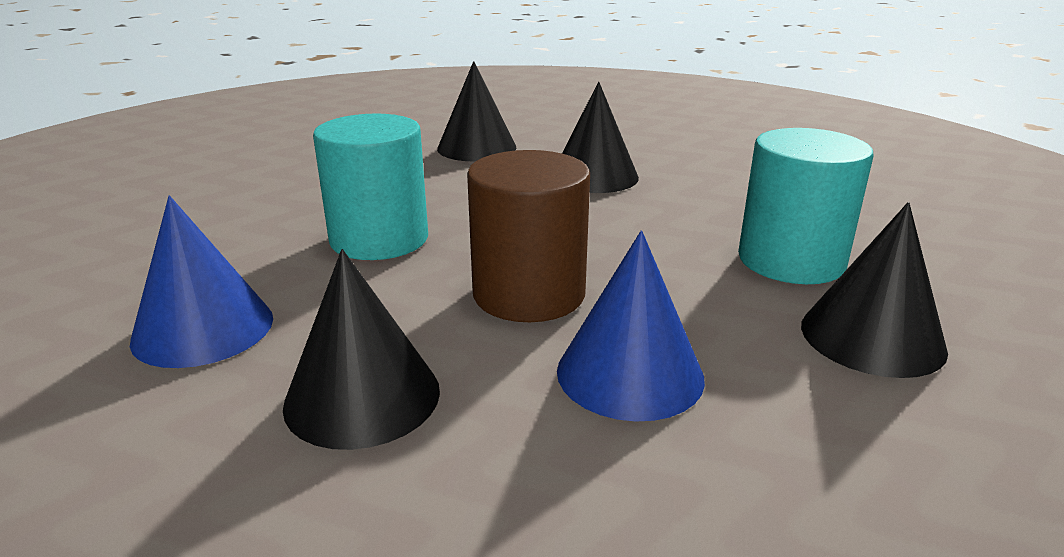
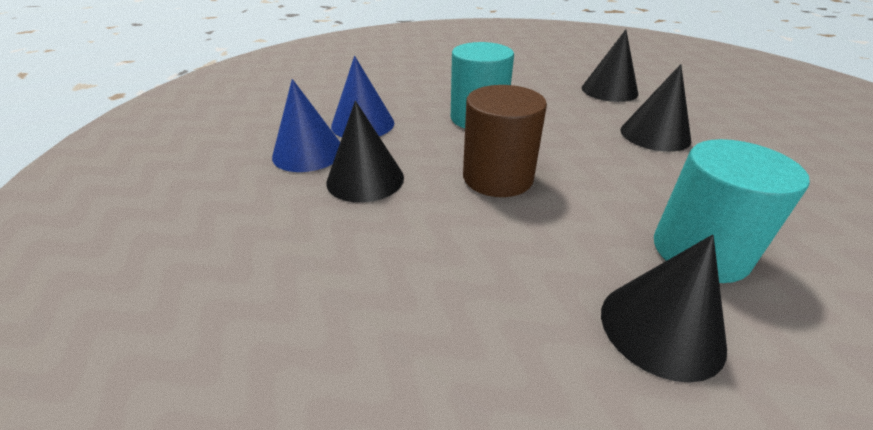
camera: 50 degrees right, 10 degrees up
(630, 373) = (475, 241): blue cone -> blue cone (308, 153)

